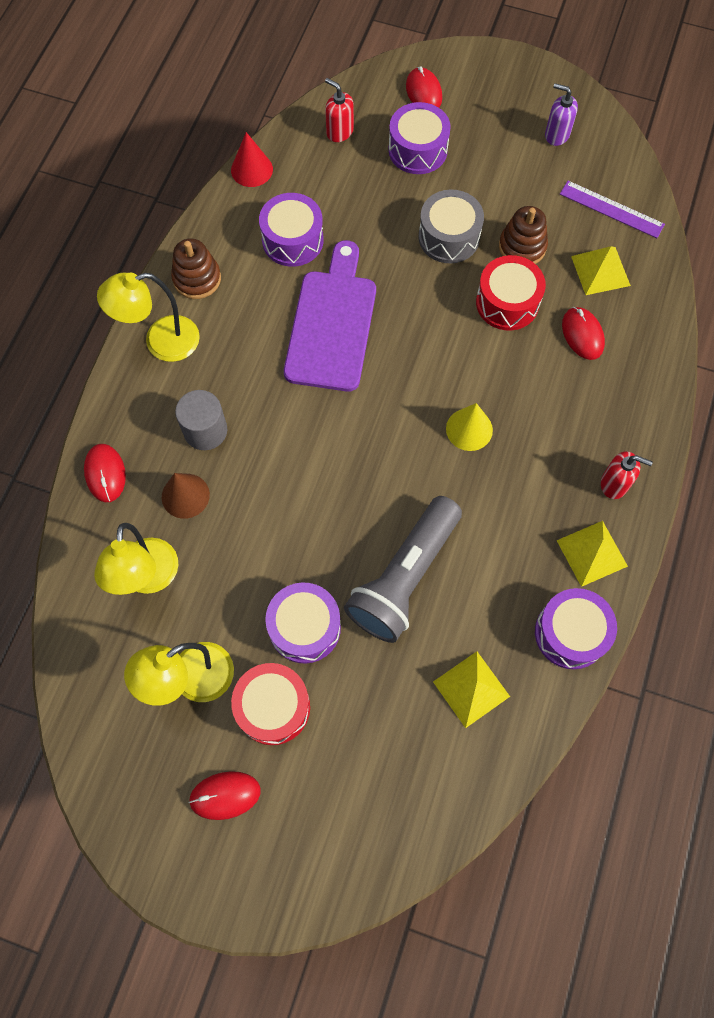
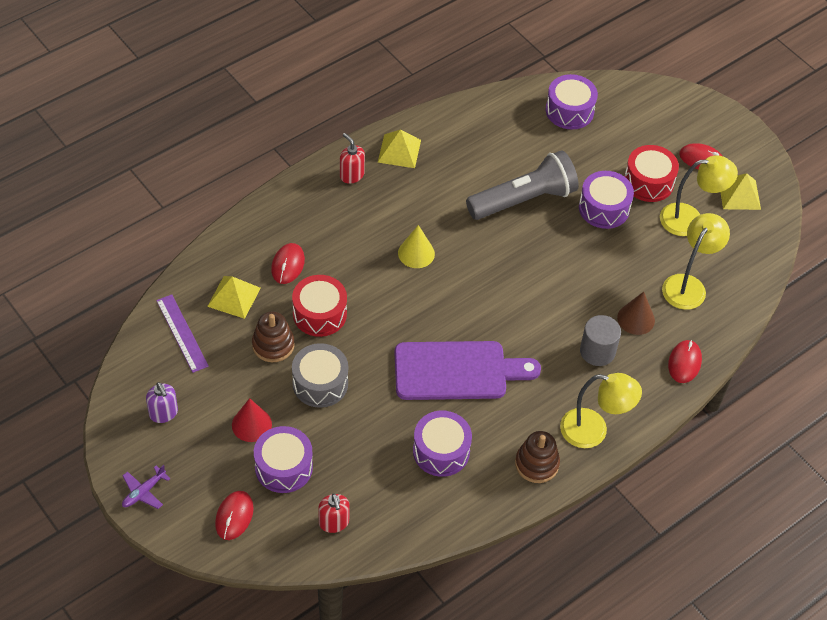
camera: 150 degrees left, 15 degrees down
(251, 169) = (432, 532): red cone -> red cone (251, 424)
(332, 324) = (457, 371): purple cutting board -> purple cutting board turned 135 degrees counterclockwise
(471, 689) = (526, 131): yellow pyramid -> yellow pyramid (739, 194)
(511, 70) = (144, 492): none -> purple plane
(570, 633) = (447, 124): purple drum -> purple drum (569, 111)

